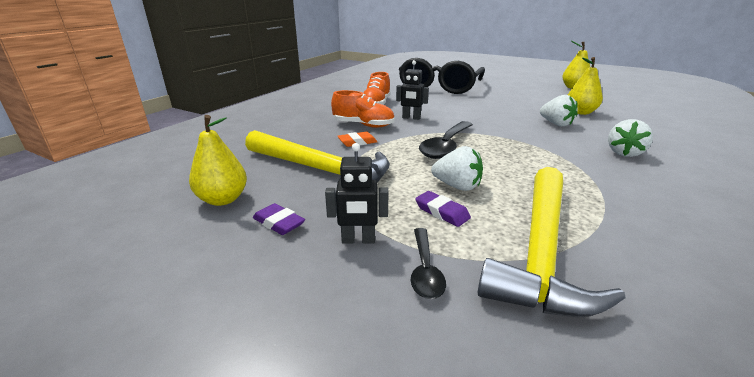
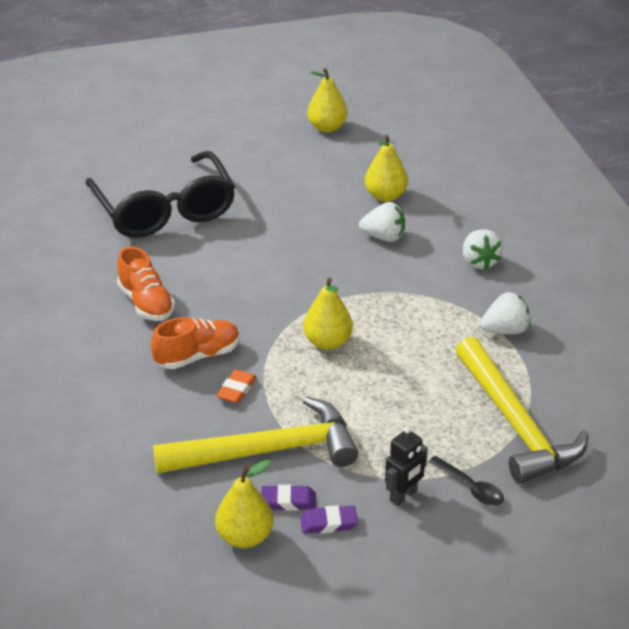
camera: 45 degrees left, 10 degrees up
(411, 118) = (229, 310): black robot -> none
(442, 212) = (423, 431): purple eraser -> purple eraser (288, 501)
(446, 146) = (327, 342): black spoon -> yellow pear
(457, 186) = (401, 395): white strawberry -> white strawberry (505, 330)

